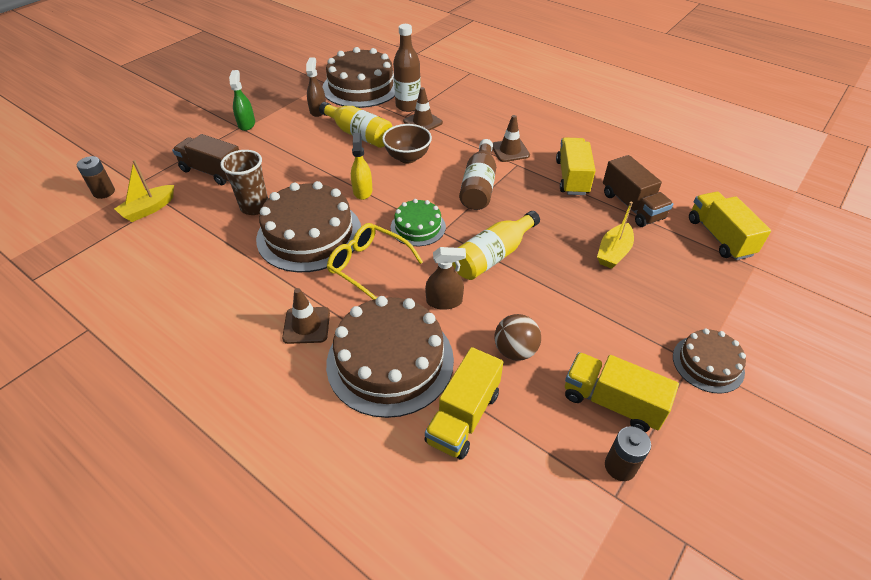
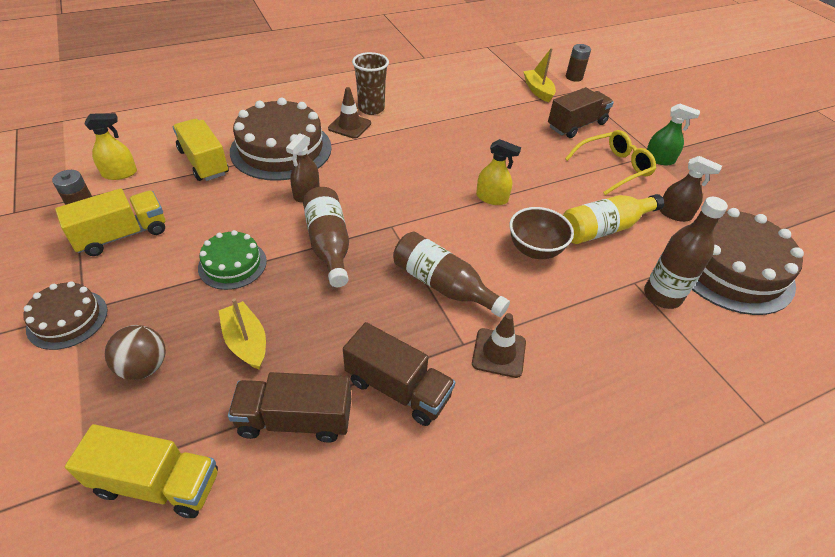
camera: 115 degrees right, 0 degrees up
(255, 207) = (508, 135): brown cup -> brown cup (371, 109)
(309, 234) = (449, 152): brown cake -> none
(368, 266) = (383, 169): yellow glasses -> yellow glasses (613, 168)
(418, 227) = (410, 213): green cake -> green cake (232, 264)
(423, 122) = (612, 294): brown traffic cone -> none
(493, 256) = (329, 245): yellow bottle -> brown bottle
(515, 350) = (221, 208): brown ball -> brown ball (144, 367)
(545, 489) = (120, 173): none -> yellow spray bottle
(572, 177) = (398, 388): yellow truck -> brown truck

